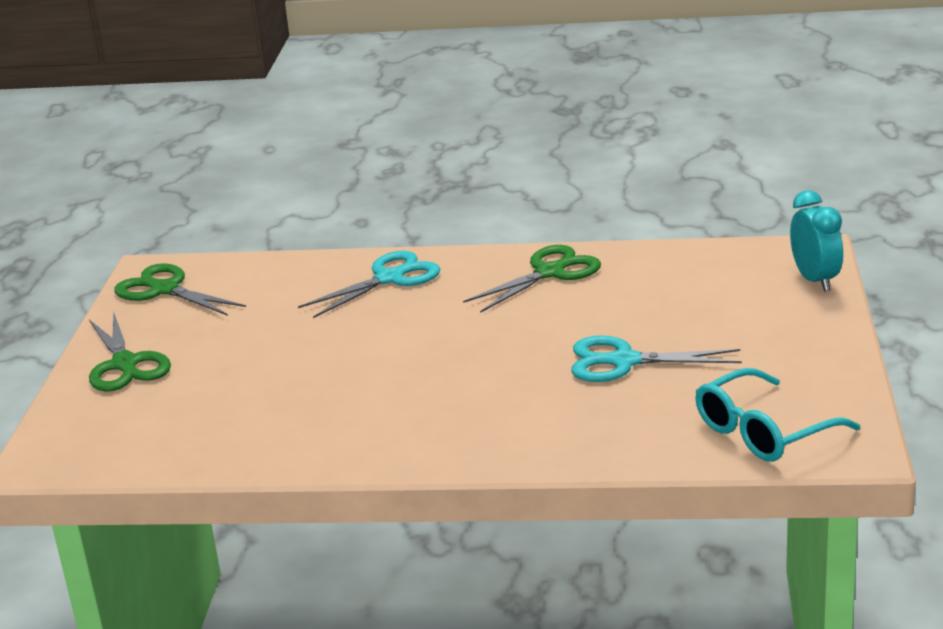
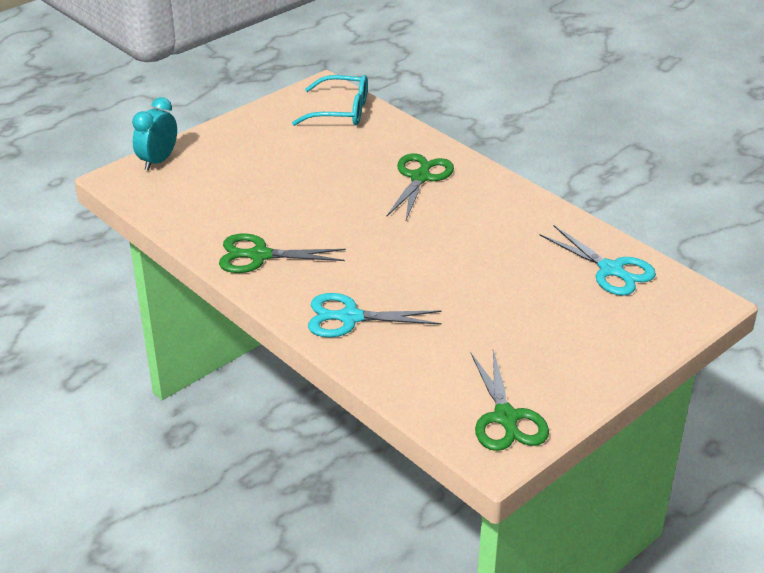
camera: 140 degrees left, 10 degrees up
(125, 365) = (598, 352): green scissors -> green scissors (420, 177)
(623, 361) = (331, 176): turquoise scissors -> turquoise scissors (612, 270)

